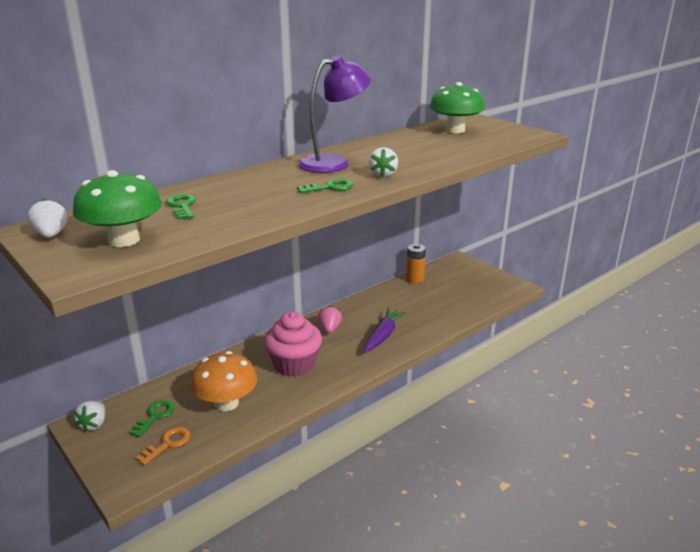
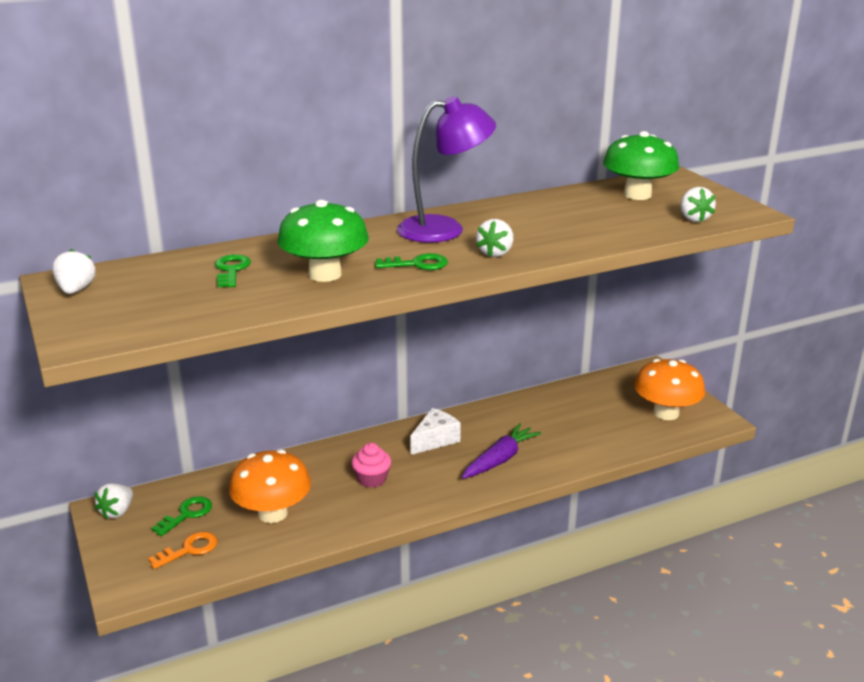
camera: 15 degrees right, 0 degrees up
(124, 240) = (147, 306): green mushroom -> green mushroom (325, 274)
(294, 364) = (372, 479): pink cupcake -> pink cupcake, size x0.54
(330, 329) = (435, 440): pink strawberry -> white cheese
(415, 279) = (577, 389): orange battery -> none
(482, 287) = (666, 413): none -> orange mushroom
(504, 141) = (694, 219): none -> white strawberry

